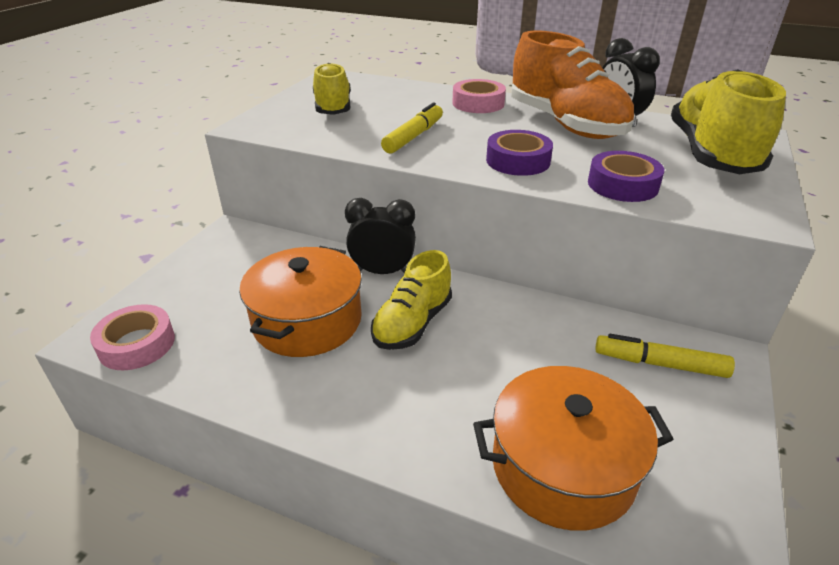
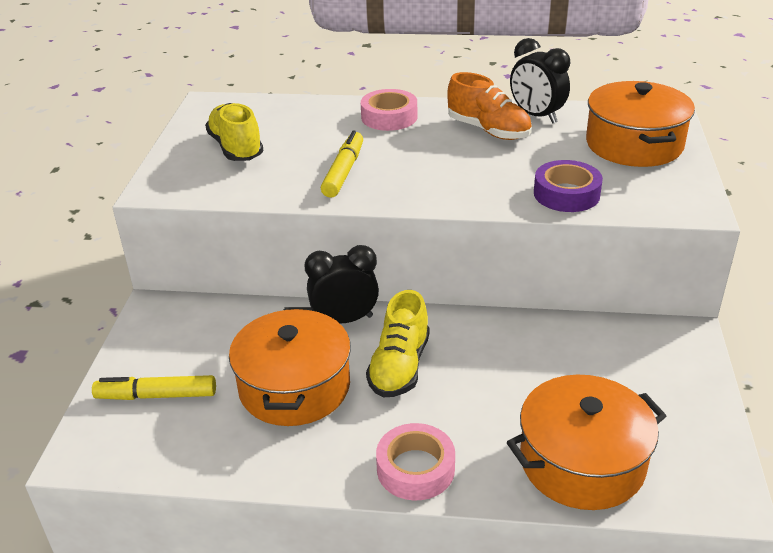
camera: 15 degrees left, 0 degrees up
(137, 344) = (131, 449): pink tape -> pink tape (415, 469)
(518, 161) = (460, 184): purple tape -> none
(565, 124) = (488, 130): orange shoe -> orange shoe, size x0.63
(660, 364) = (634, 355): yellow marker -> yellow marker (156, 395)
(711, 154) = (634, 144): yellow shoe -> orange pot

